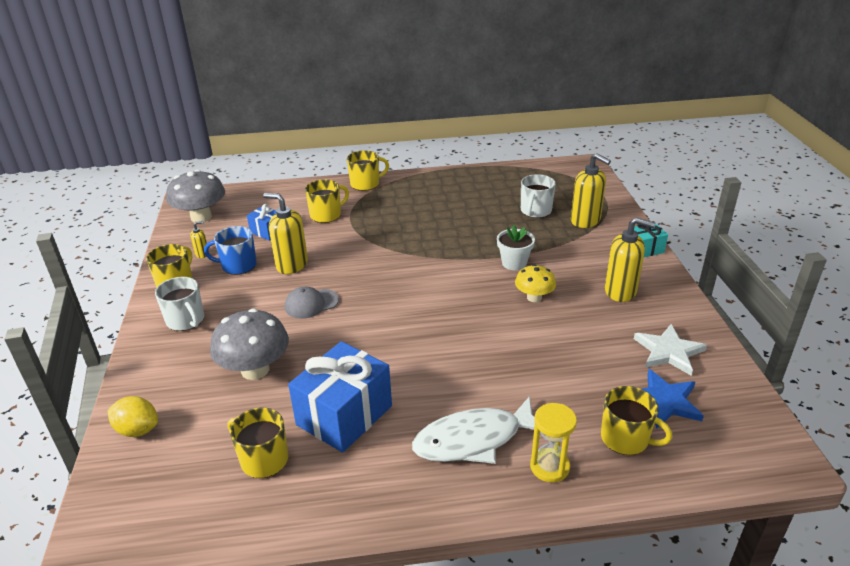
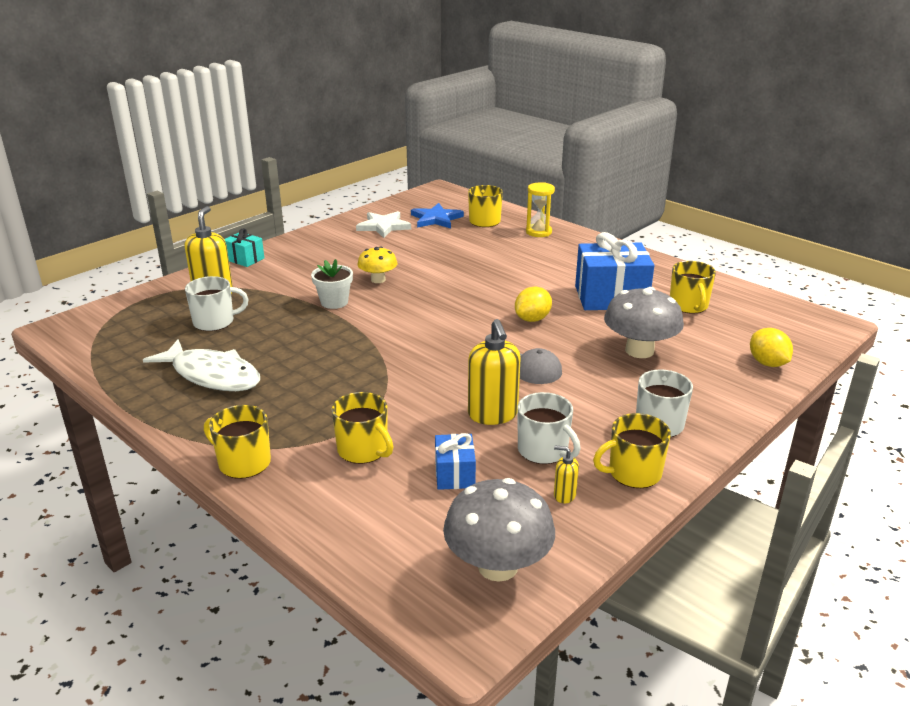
camera: 130 degrees left, 5 degrees down
(238, 265) = (543, 450): blue mug -> white mug
(326, 215) = (363, 450): yellow mug -> yellow mug turned 150 degrees counterclockwise
(370, 343) = (532, 319): none -> yellow lemon
(474, 440) = (555, 254): white fish -> white fish (212, 375)
(620, 291) = (326, 253): yellow soap dispenser -> none

